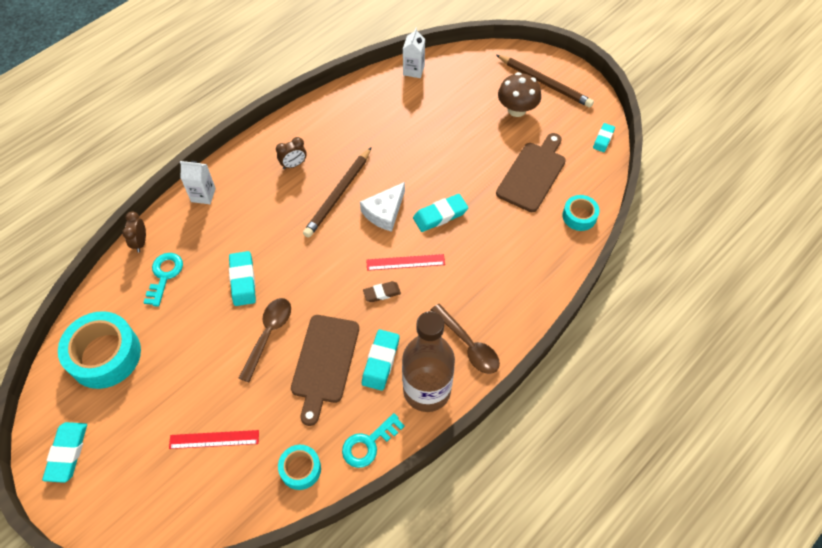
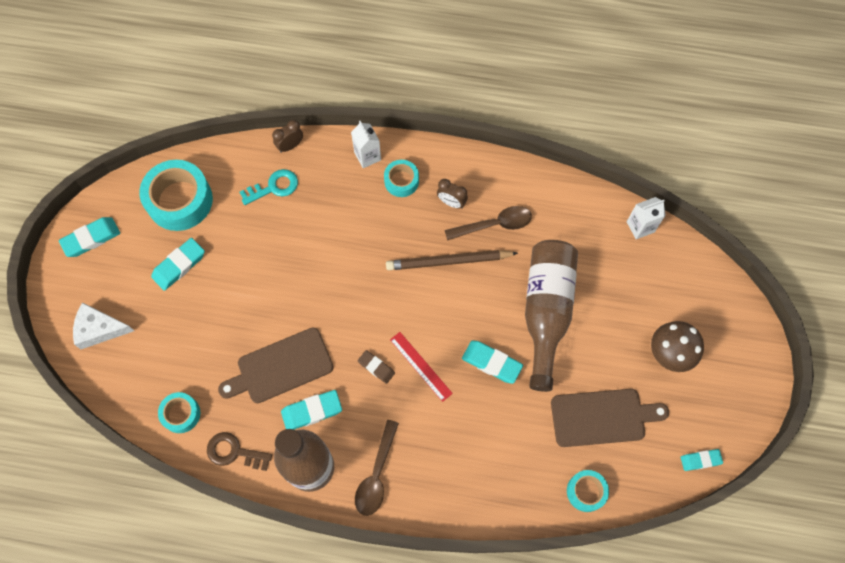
camera: 55 degrees right, 10 degrees up
(214, 439) = (165, 332): red ruler -> none
(243, 280) = (310, 249): turquoise eraser -> turquoise eraser (179, 265)
(246, 185) = (401, 181): none -> turquoise tape
(268, 334) = (276, 305): brown spoon -> brown spoon (494, 224)
(369, 444) = (234, 452): turquoise key -> brown key
(384, 212) = (459, 313): white cheese -> white cheese (99, 329)
(429, 159) = (546, 311): none -> brown bottle
(544, 83) = (727, 359): brown pencil -> none

